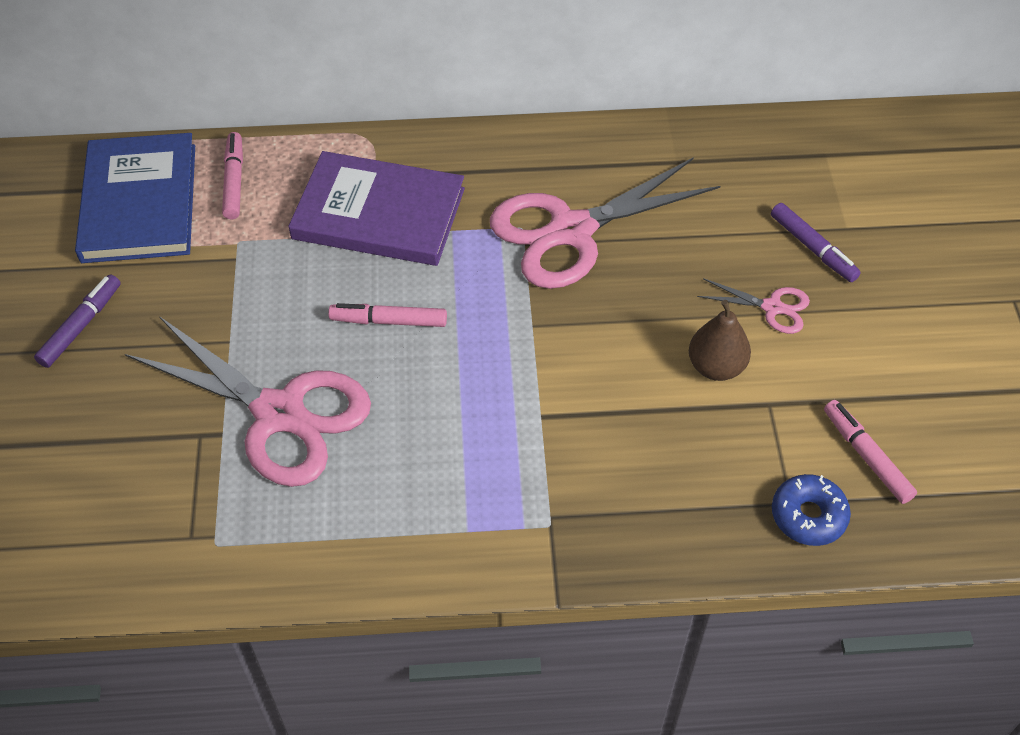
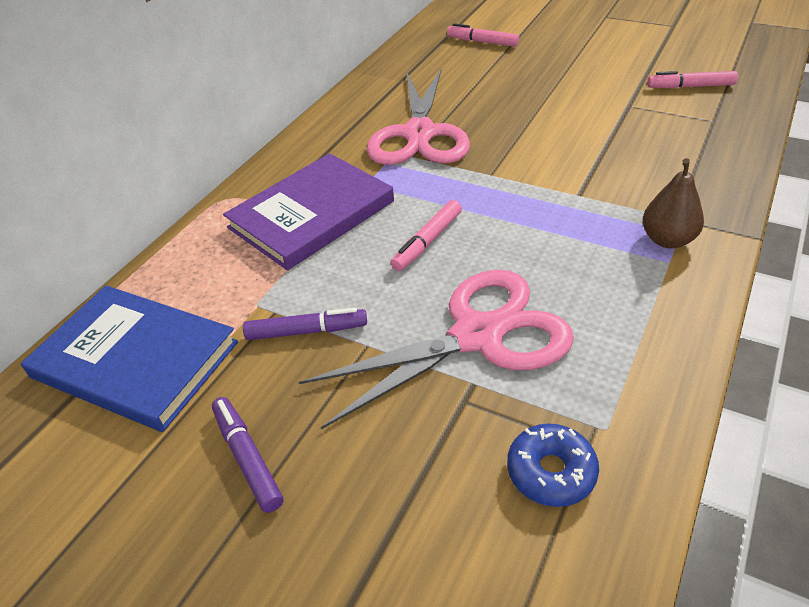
camera: 55 degrees left, 10 degrees down
(234, 181) = (184, 286): pink marker -> pink marker (482, 42)
(716, 367) = (585, 115): brown pear -> brown pear (667, 240)
(772, 307) = (552, 83): pink scissors -> none
(808, 516) = (727, 117): blue donut -> blue donut (551, 472)
(813, 248) = (516, 58): purple marker -> purple marker (306, 331)

